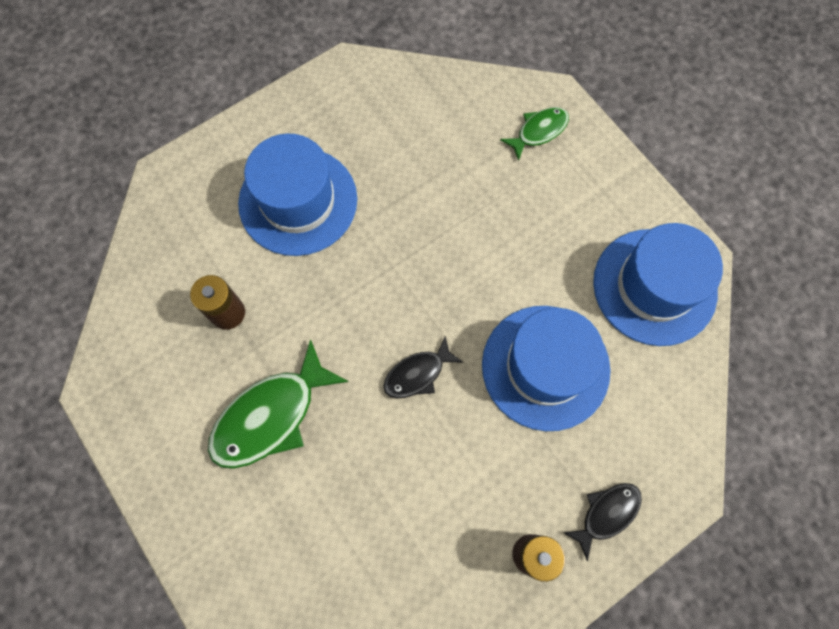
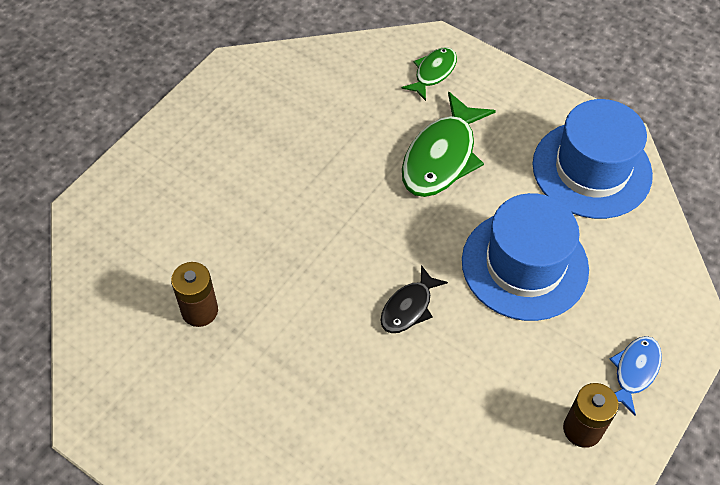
camera: 20 degrees left, 15 degrees down
(271, 416) = (281, 389): green fish -> green fish (442, 157)
(298, 201) = (230, 192): blue hat -> none
(606, 514) = (634, 371): black fish -> blue fish

